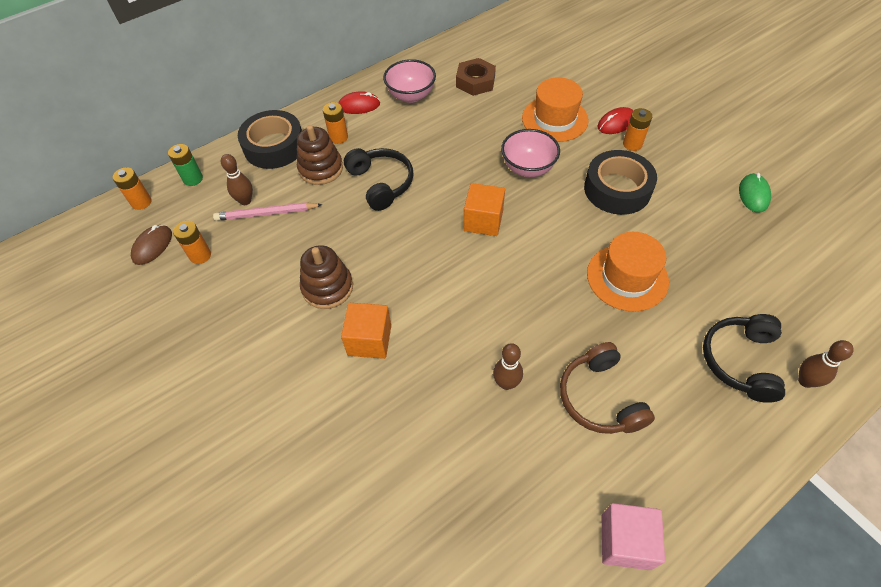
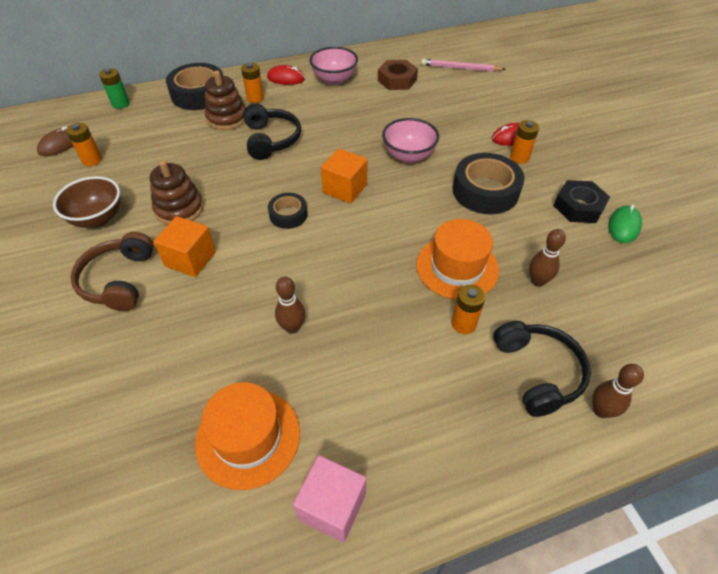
camera: 15 degrees right, 5 degrees down
(141, 202) = (71, 112): orange battery -> orange battery (463, 324)
(245, 201) = (152, 128): brown bowling pin -> brown bowling pin (537, 281)
(246, 322) = (98, 218): none -> brown bowl
(266, 214) = (163, 141): pink pencil -> pink pencil (460, 68)
(442, 265) = (288, 215): none -> black tape
(554, 119) = (454, 122): orange hat -> orange hat (248, 437)
(600, 398) = (375, 365): brown headphones -> brown headphones (119, 280)
(707, 184) = (578, 207): none -> black nut
(740, 361) = (537, 372): black headphones -> black headphones turned 135 degrees clockwise

